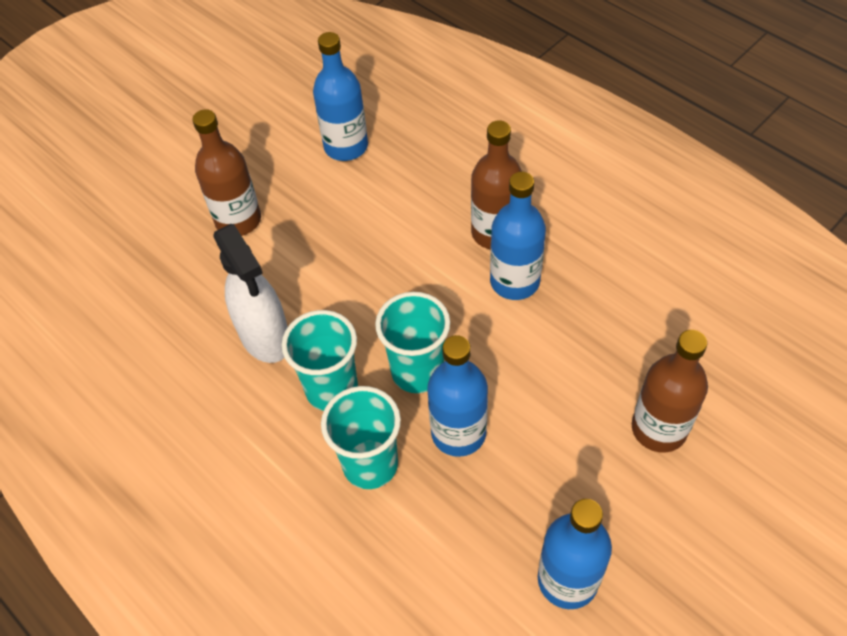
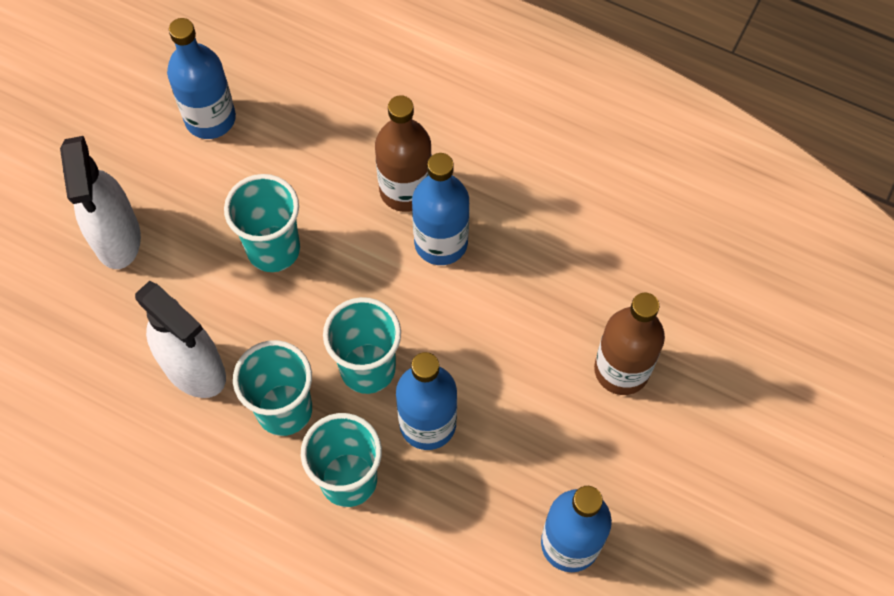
camera: 20 degrees left, 10 degrees up
(238, 220) = (117, 238): brown bottle -> white spray bottle
(365, 256) = (273, 249): none -> turquoise cup

